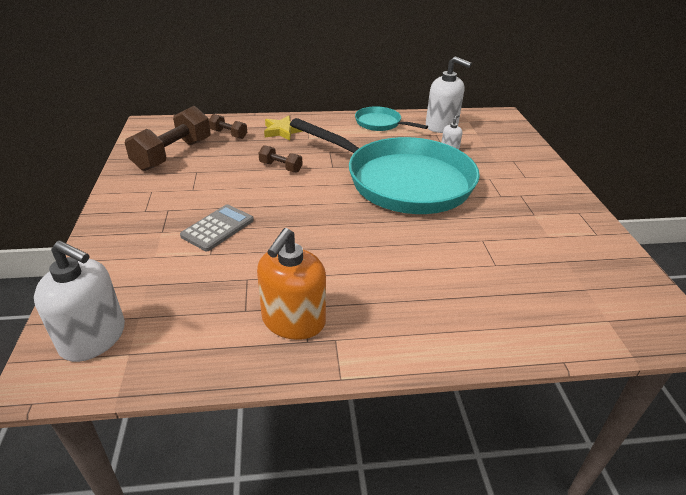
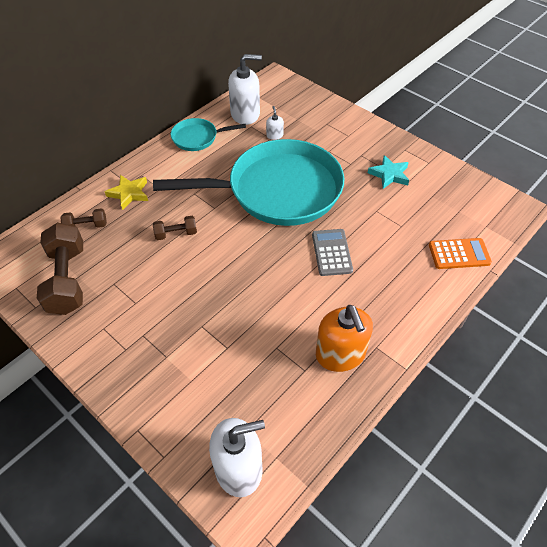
camera: 40 degrees left, 15 degrees up
(218, 228) = (203, 323): grey calculator -> grey calculator (331, 252)
(534, 222) = (389, 174): none -> turquoise star
(538, 323) = (459, 254): none -> orange calculator

